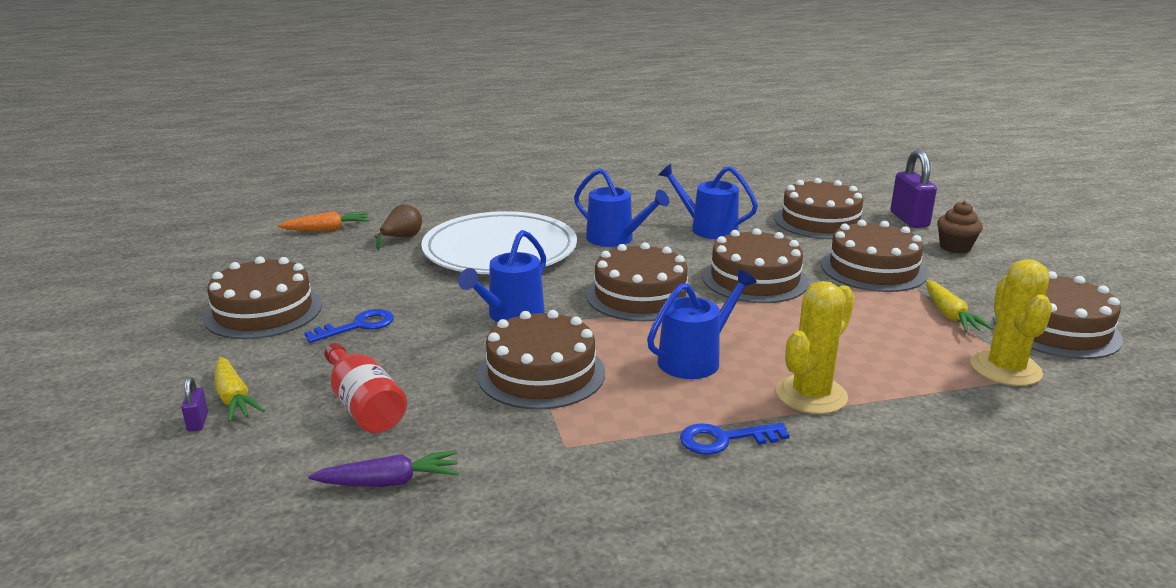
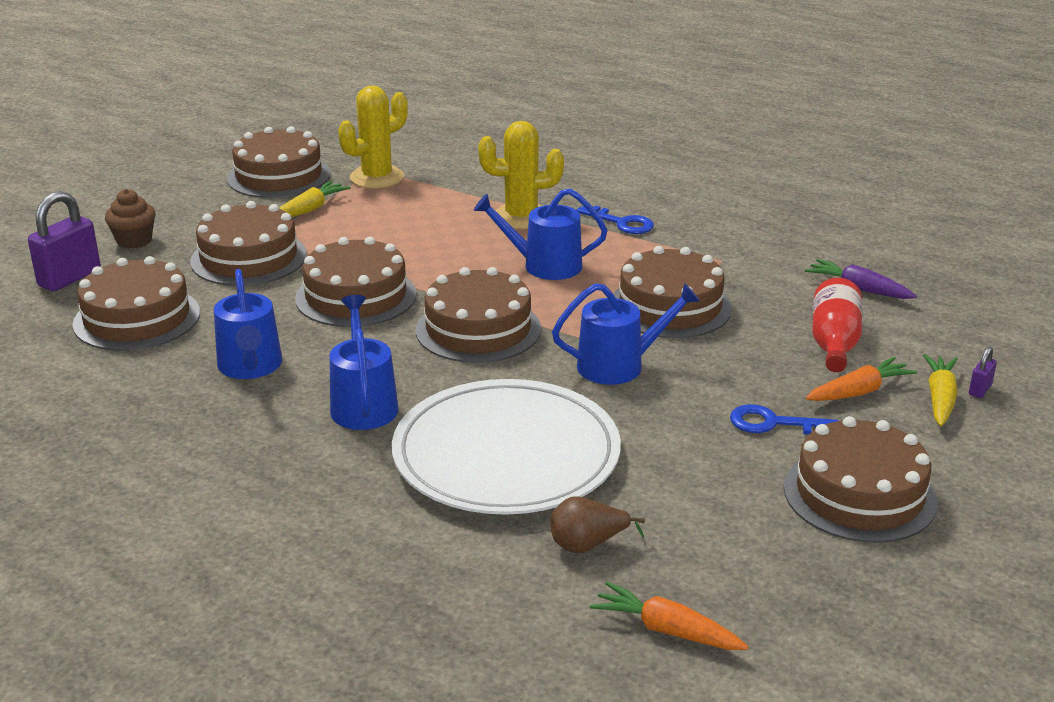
camera: 135 degrees left, 5 degrees up
(309, 374) = (859, 392): none -> orange carrot

